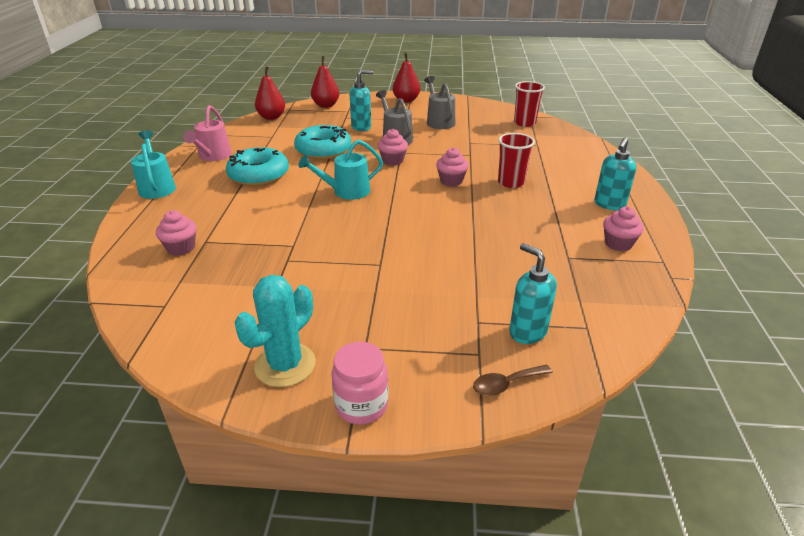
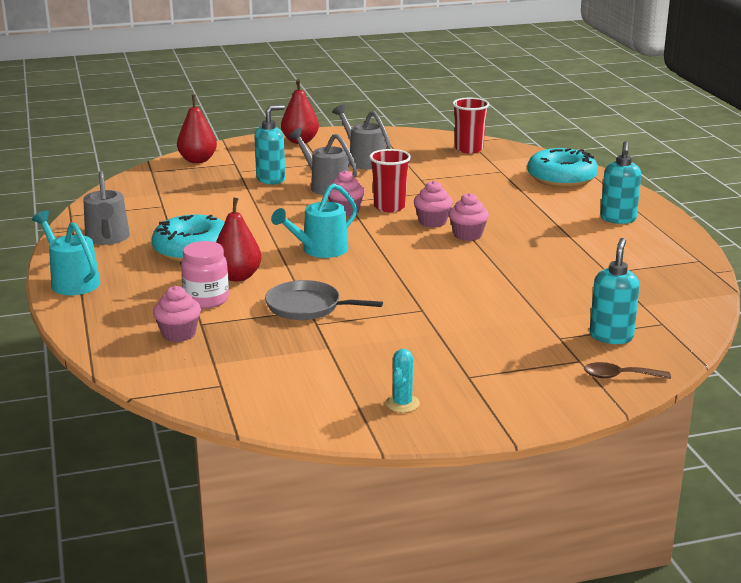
camera: 20 degrees left, 10 degrees down
(213, 156) = (107, 239): pink watering can -> grey watering can
(271, 117) = (137, 184): red pear -> red pear (237, 276)
(285, 365) = (402, 403): turquoise cactus -> turquoise cactus, size x0.53
(294, 242) = (307, 307): none -> grey pan
(323, 150) = (248, 212): turquoise donut -> turquoise donut (561, 178)
(361, 405) = (503, 416): pink jar -> pink jar (206, 300)
(506, 384) = (619, 376): brown spoon -> brown spoon turned 45 degrees clockwise
(511, 182) = (500, 213): red cup -> red cup (389, 207)
(527, 332) = (611, 336): turquoise soap dispenser -> turquoise soap dispenser turned 75 degrees clockwise
(618, 244) = (648, 252): pink cupcake -> pink cupcake (467, 235)

